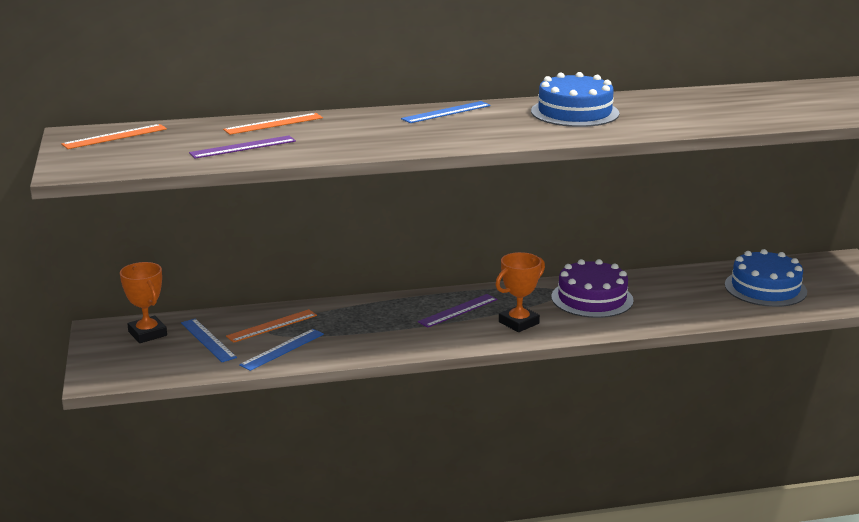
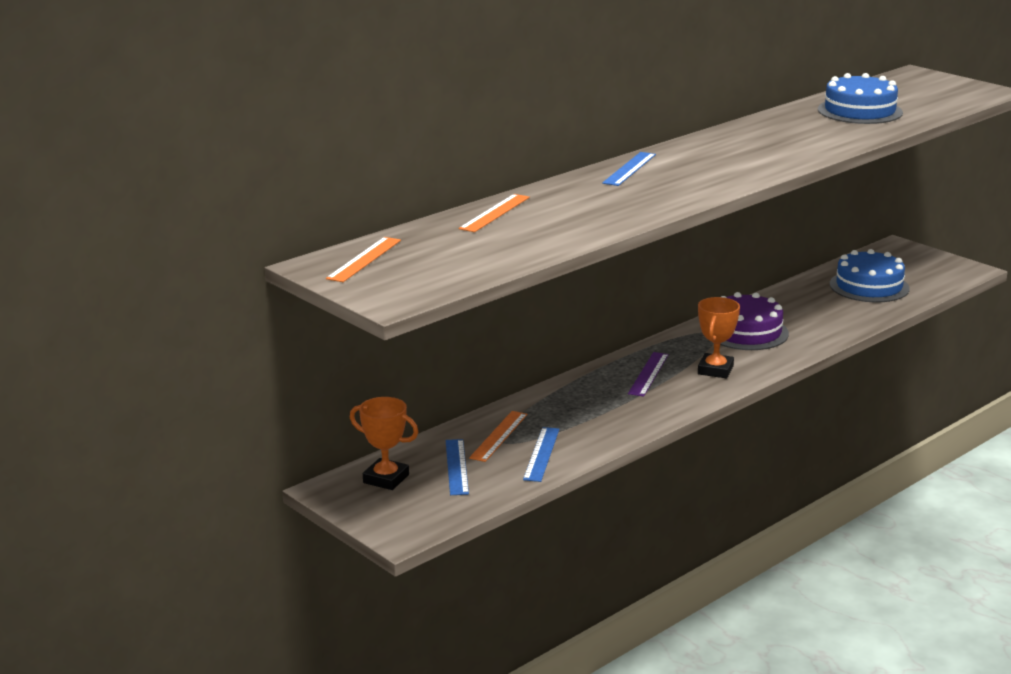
camera: 30 degrees left, 0 degrees up
(208, 340) = (457, 467): blue ruler -> blue ruler turned 60 degrees clockwise
(243, 147) = (513, 241): purple ruler -> none
(574, 112) = (737, 146): blue cake -> blue cake (860, 111)

